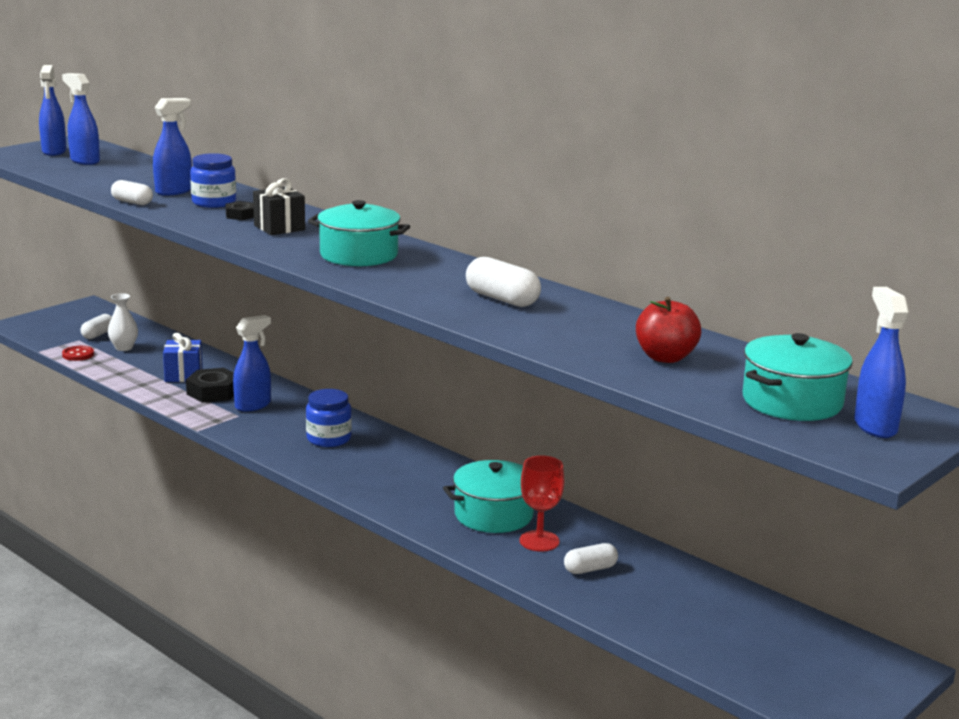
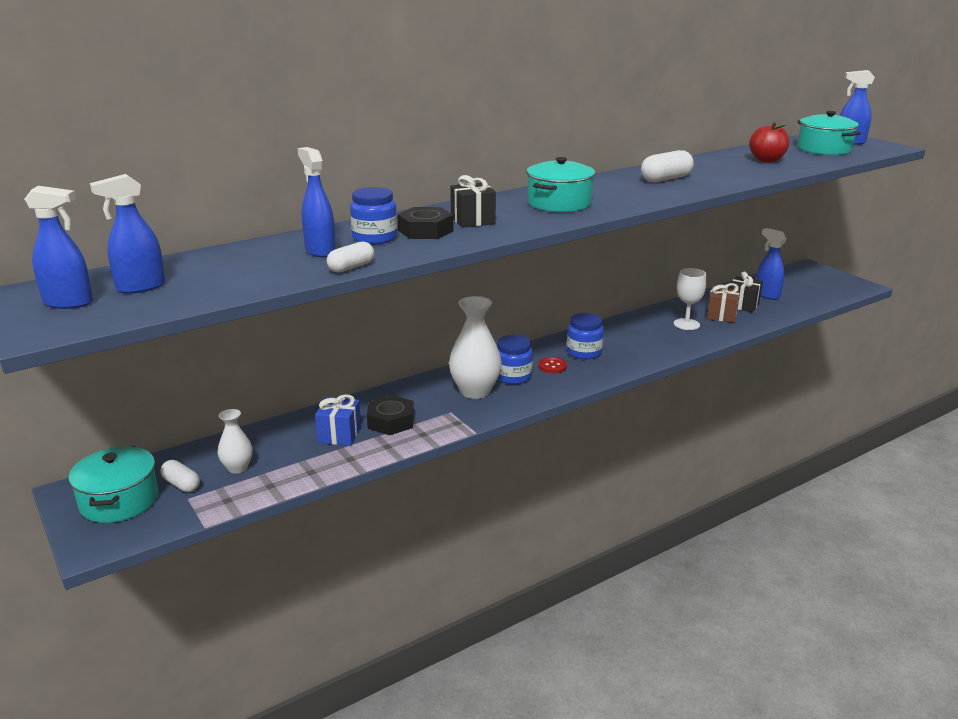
camera: 75 degrees left, 5 degrees up
(78, 354) = (237, 498): red button -> red button (552, 366)
(240, 215) = (425, 230): black nut -> black nut, size x1.70
(253, 405) = (431, 404): blue spray bottle -> blue spray bottle (767, 295)
(286, 423) = (475, 391): none -> white vase
(410, 474) = (584, 352): none -> blue jar
(493, 515) = (650, 333): turquoise pot -> turquoise pot (119, 501)
(539, 541) = (686, 324): red goblet -> white goblet
(590, 569) = (721, 315): white capsule -> brown gift
(646, 588) = (742, 305): none -> black gift

